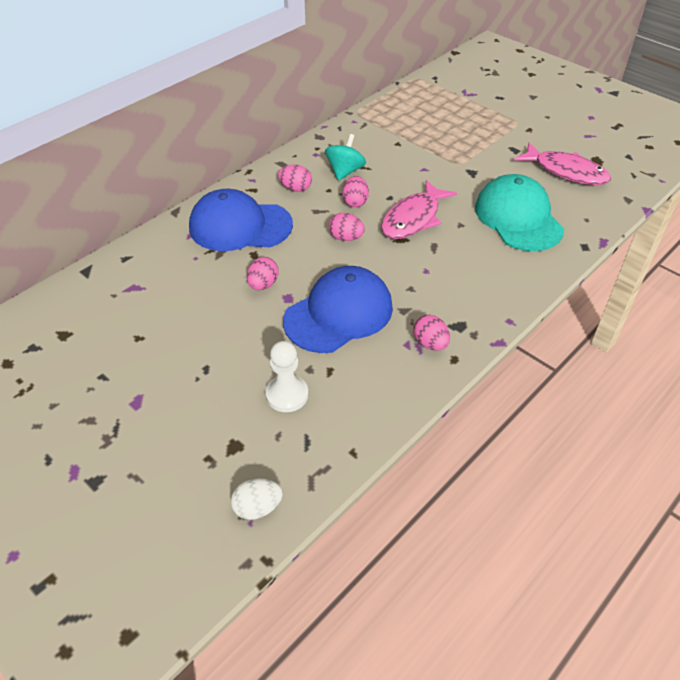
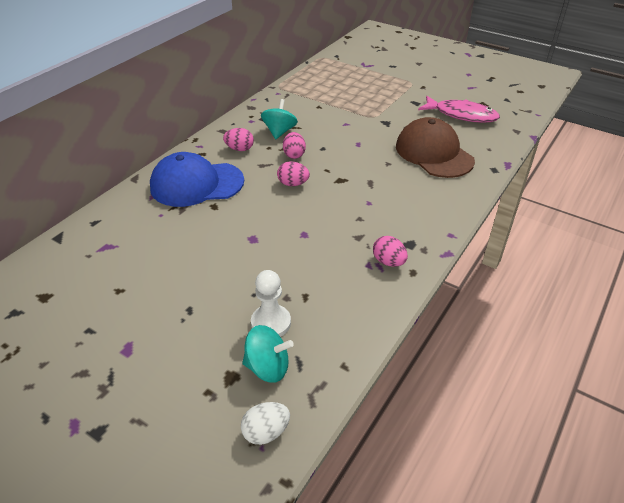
camera: 10 degrees left, 5 degrees down
(263, 285) = (228, 230): pink egg -> none
(273, 441) = (268, 367): none -> turquoise spinning top
(339, 314) = (302, 247): blue cap -> none
(413, 218) = (347, 162): pink fish -> none
(518, 218) = (434, 153): turquoise cap -> brown cap

